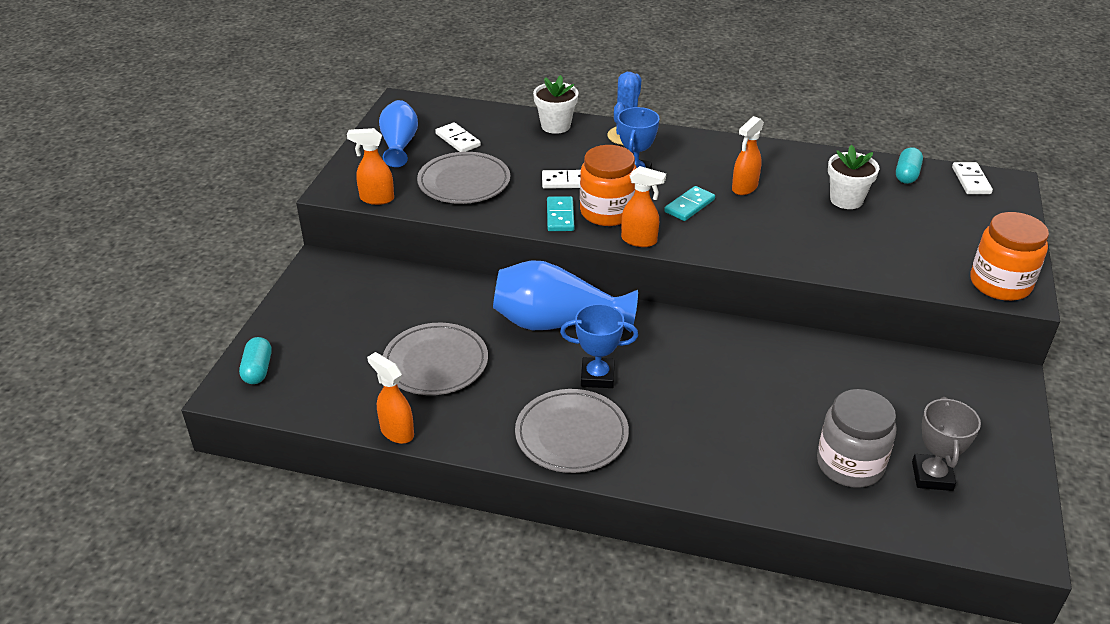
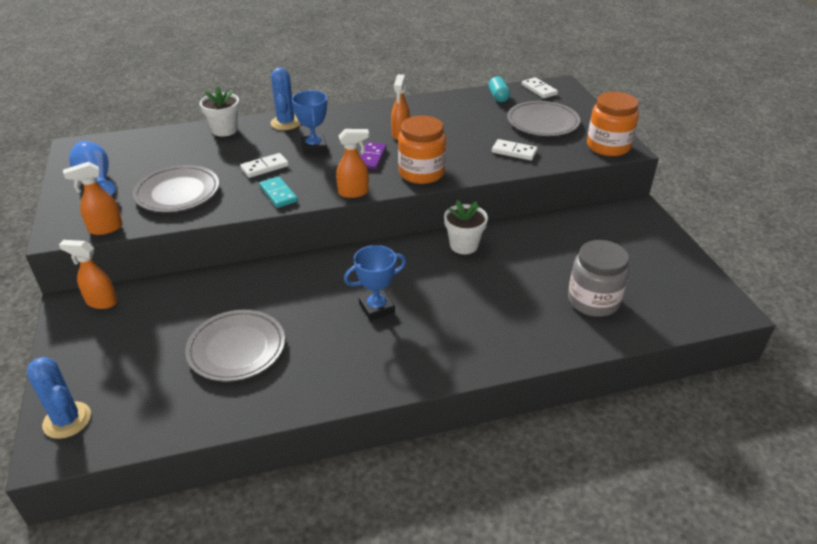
camera: 30 degrees left, 0 degrees up
(258, 370) = (67, 420): turquoise capsule -> blue cactus
(396, 432) = (241, 420): orange spray bottle -> orange spray bottle (101, 302)
(458, 140) = (148, 162): white domino -> white domino (514, 152)
(557, 323) = (316, 280): blue vase -> none
(571, 435) = (389, 360): grey plate -> grey plate (542, 122)
(607, 212) = (313, 180): orange jar -> orange jar (421, 173)
(689, 206) = (371, 157): turquoise domino -> purple domino
(846, 200) = (474, 123): white flower pot -> white flower pot (464, 245)
(932, 476) = (646, 287): grey trophy -> none

